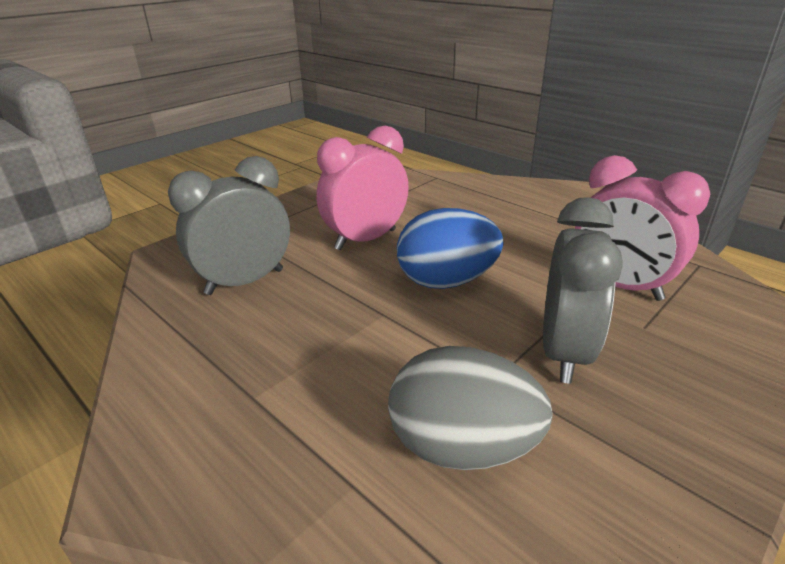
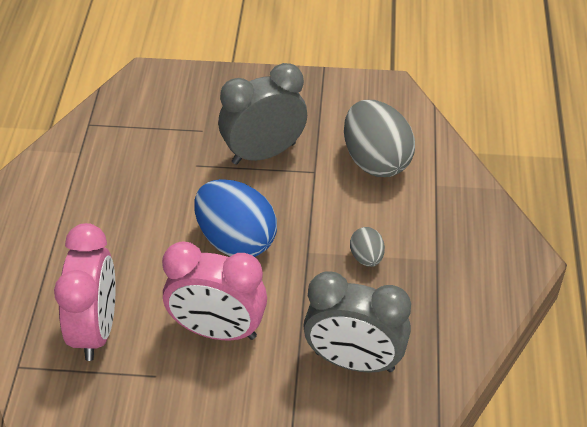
camera: 130 degrees left, 15 degrees up
(326, 345) = (366, 258): none -> grey egg
(619, 286) = (159, 152): pink clock -> pink clock (95, 329)

